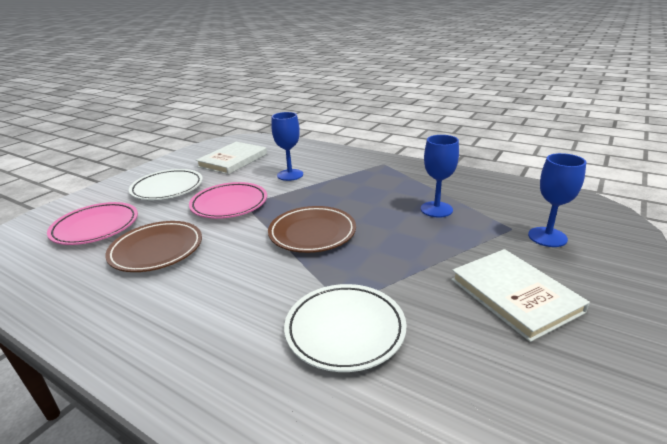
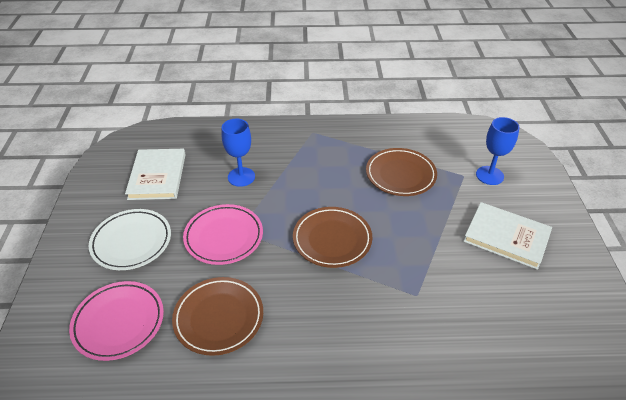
camera: 35 degrees left, 15 degrees up
(345, 330) = (436, 315): white plate -> none
(436, 209) = (400, 175): blue goblet -> brown plate

